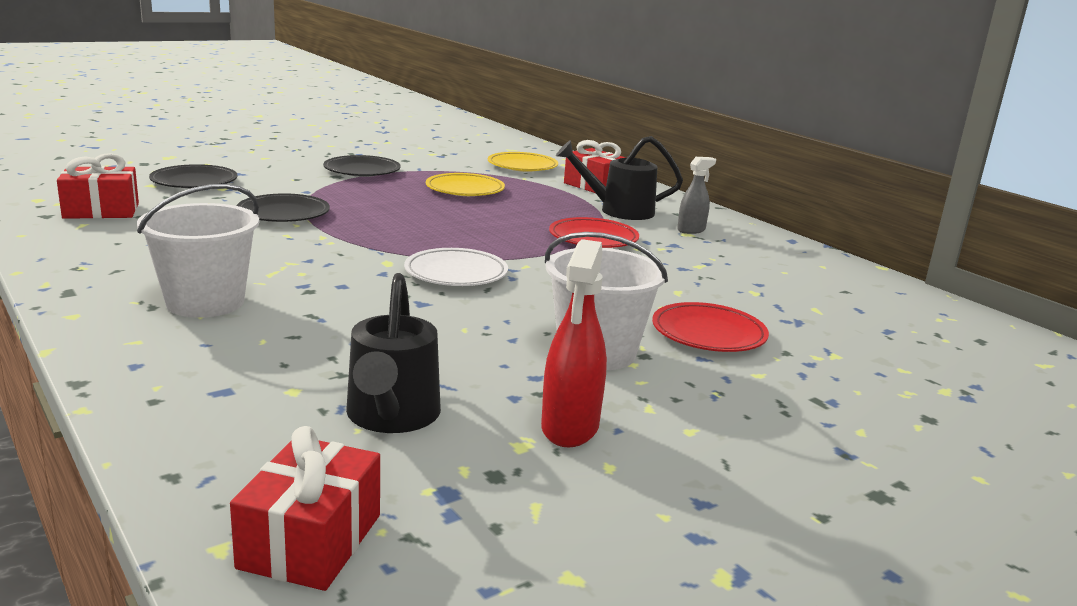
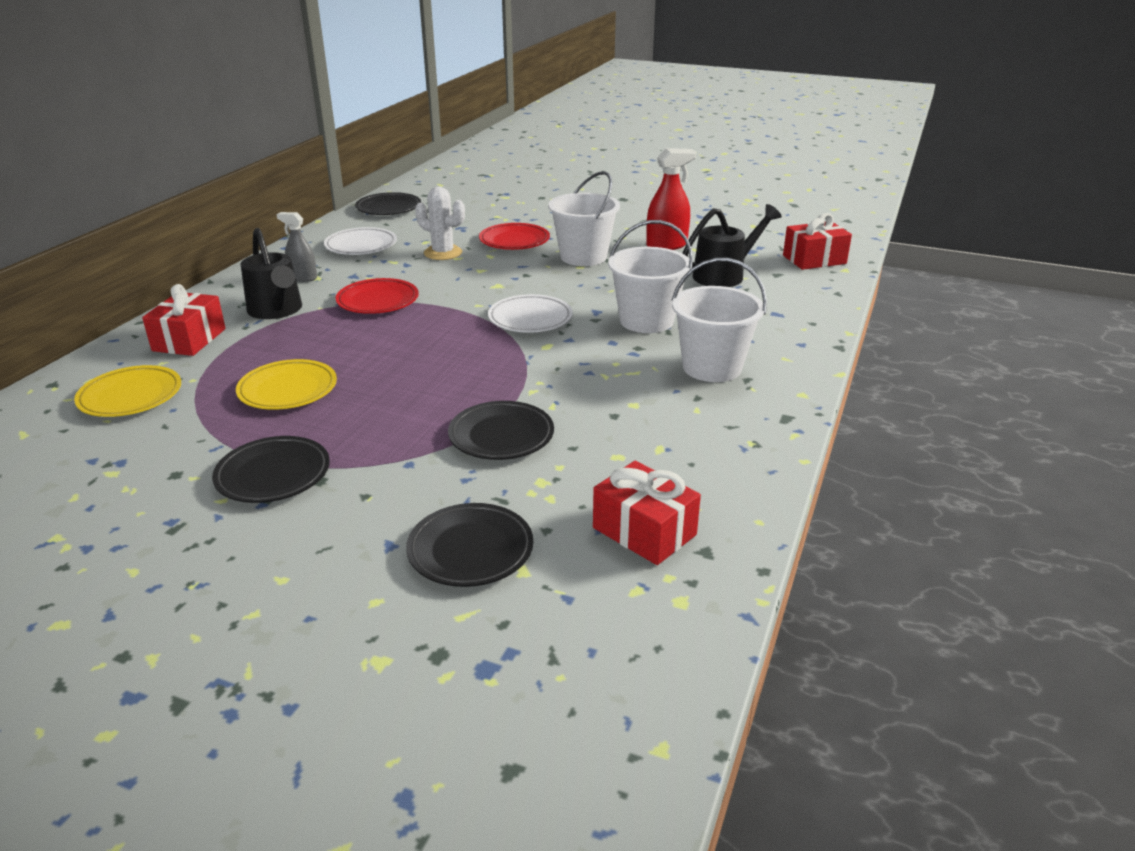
camera: 120 degrees left, 10 degrees up
(354, 315) = (646, 321): none -> white bucket
(702, 289) = (443, 253): none -> white cactus
(767, 265) = (361, 246): none -> white plate
(916, 306) = (388, 208): none -> black plate

